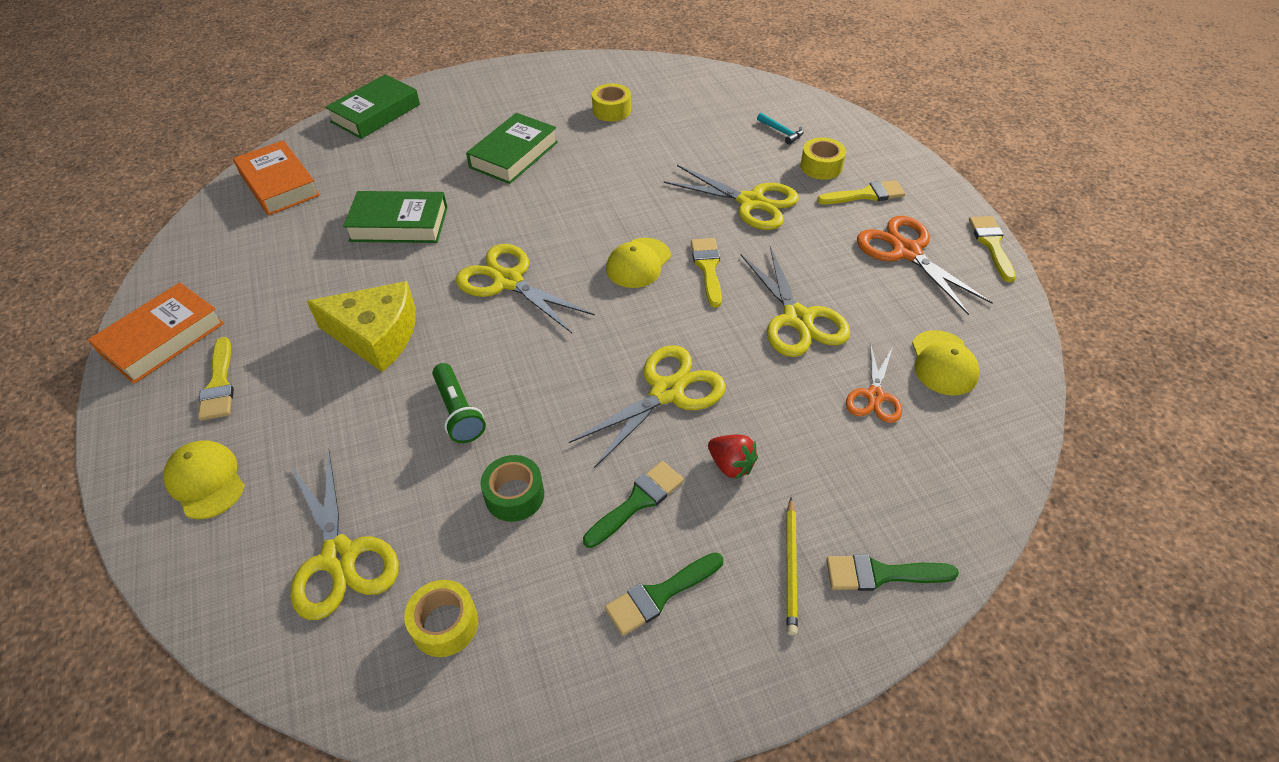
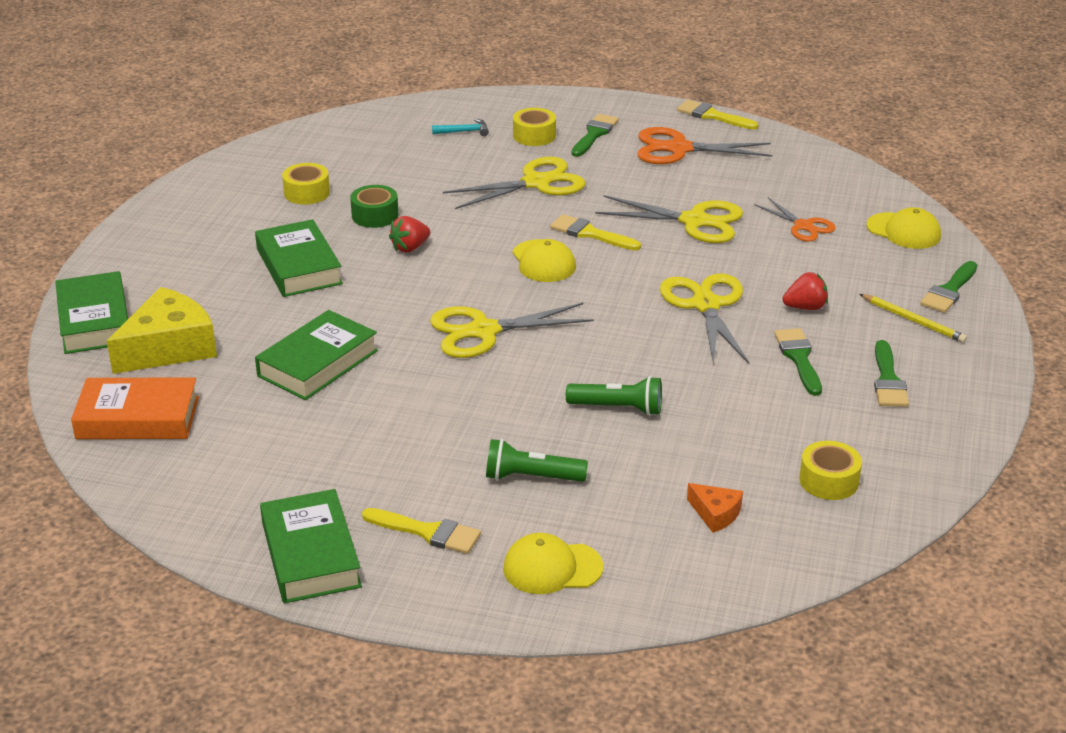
camera: 55 degrees left, 15 degrees down
(162, 338) = (310, 555): orange book -> green book
(324, 407) = (531, 477): none -> green flashlight
(339, 557) = (715, 514): yellow scissors -> orange cheese
(376, 335) = (469, 423): yellow cheese -> yellow cheese (169, 347)
(514, 495) = (737, 410): green tape -> green tape (375, 215)
(588, 189) = (410, 248): none -> red strawberry
(866, 195) = (594, 134): yellow brush -> green brush
(943, 363) = (802, 188): yellow cap -> yellow cap (904, 231)

